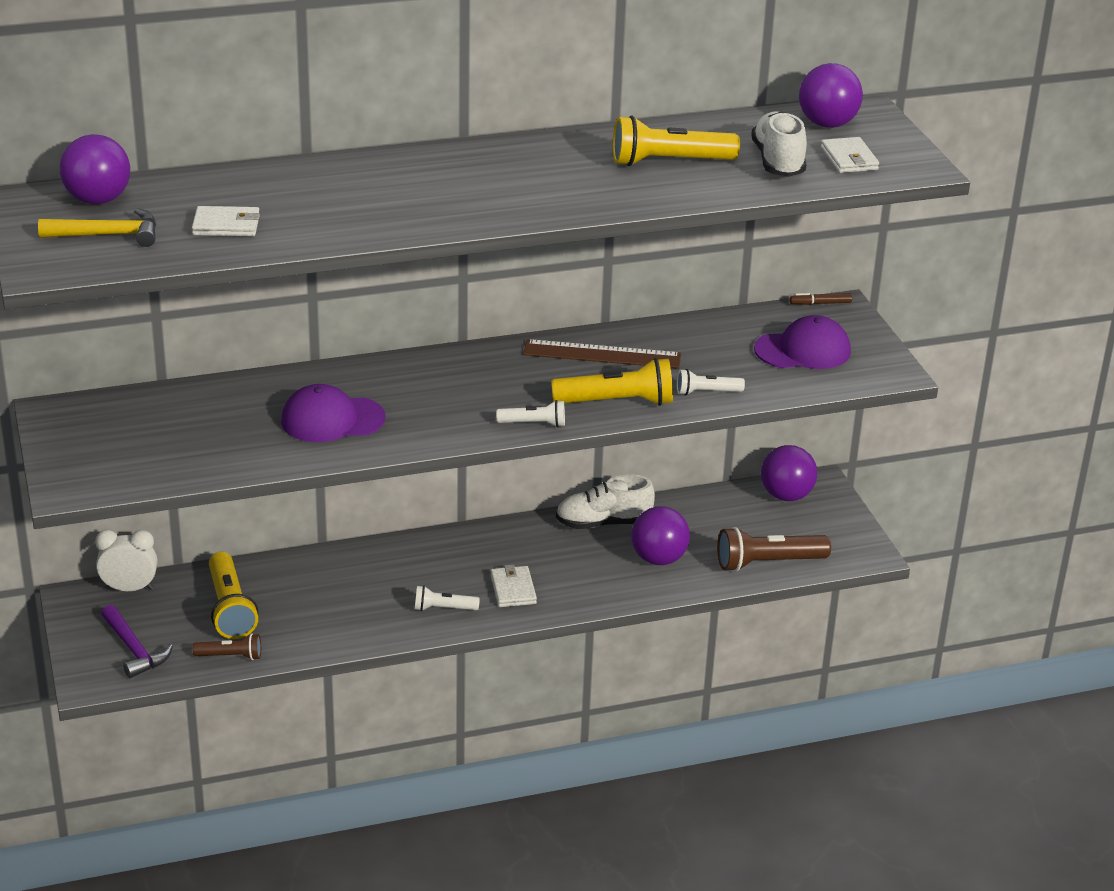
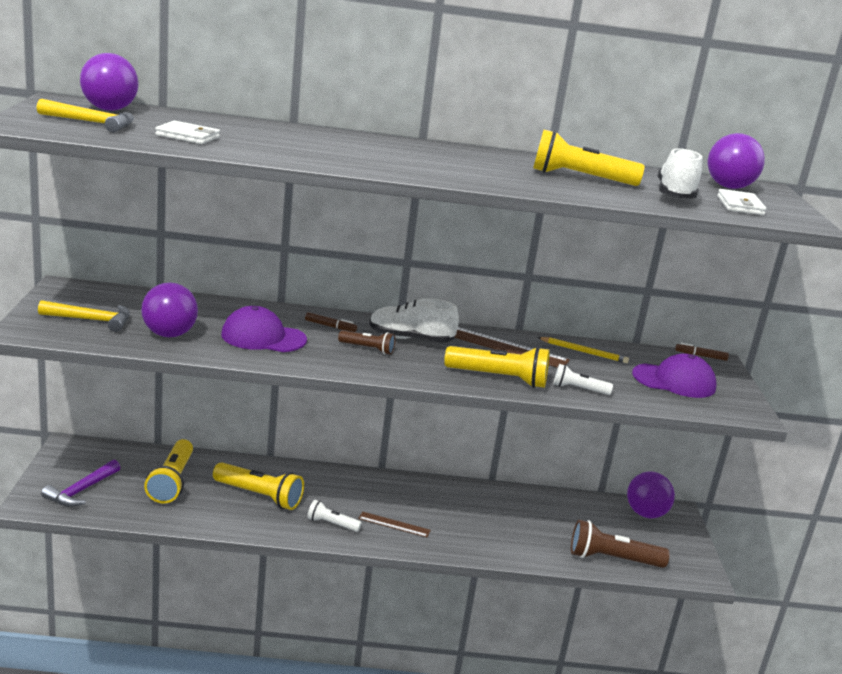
camera: 15 degrees right, 10 degrees down
(126, 452) = (91, 320): none -> yellow hammer
(129, 588) = (111, 450): white clock -> none
(134, 650) = (81, 491): purple hammer -> purple hammer turned 45 degrees clockwise
(230, 656) = (147, 514): brown flashlight -> brown flashlight (367, 349)
(342, 598) = (259, 496): none -> yellow flashlight
(395, 381) = (330, 326): none -> brown marker
(513, 589) = (394, 524): white wallet -> brown ruler
(534, 424) = (421, 376): white flashlight -> none
(603, 523) = (489, 496): white shoe -> white shoe (410, 339)
(658, 559) = (522, 533): purple ball -> purple ball (169, 334)
(691, 336) = (584, 352): none -> yellow pencil

